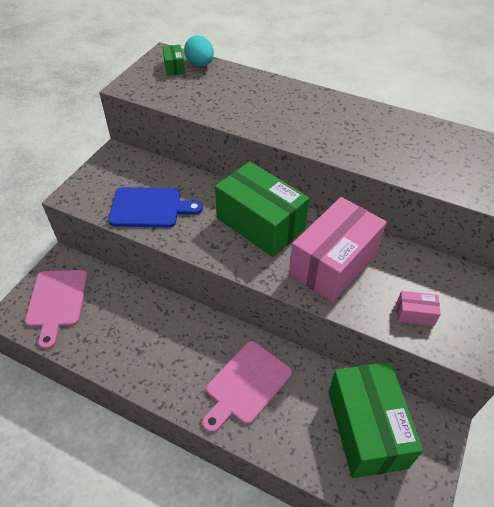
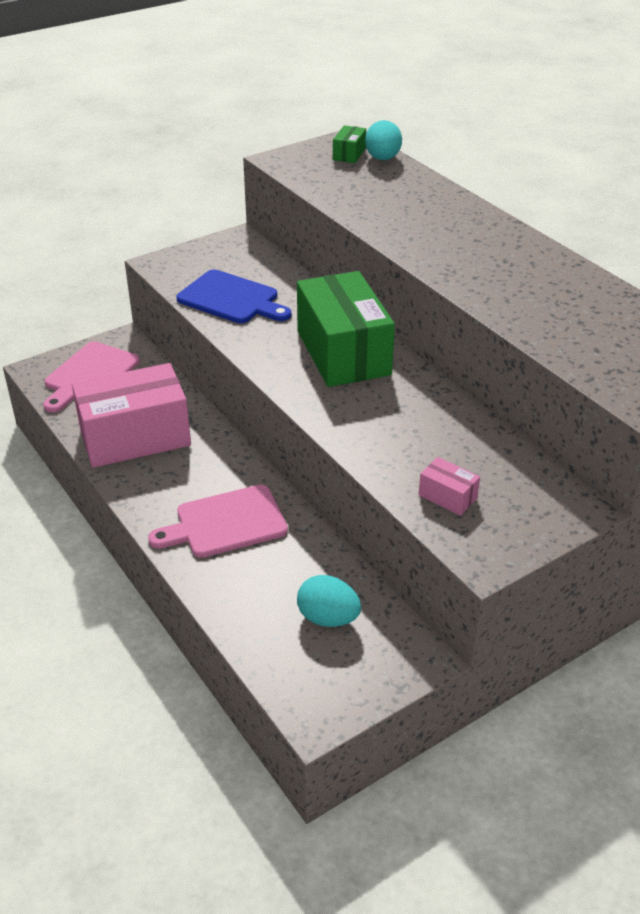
camera: 30 degrees right, 10 degrees down
(333, 263) = (394, 417): pink box -> pink box (135, 437)
(366, 428) = (328, 618): green box -> turquoise egg

